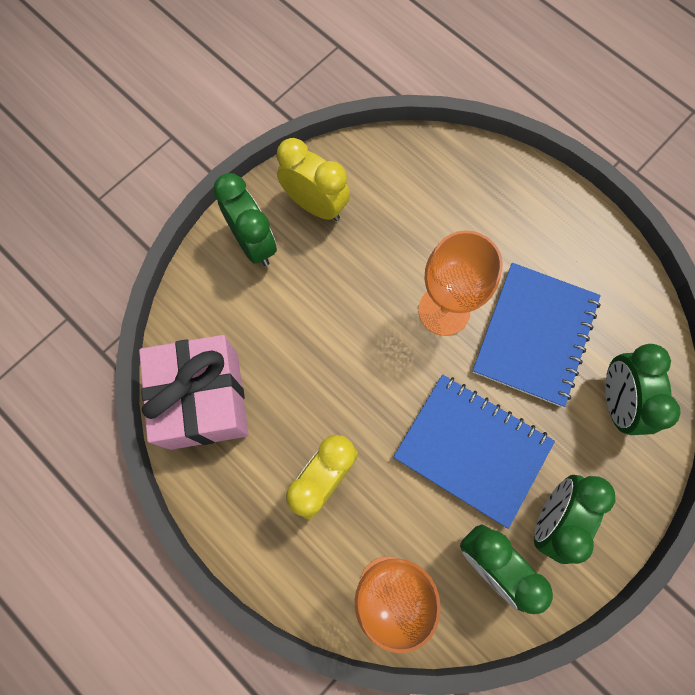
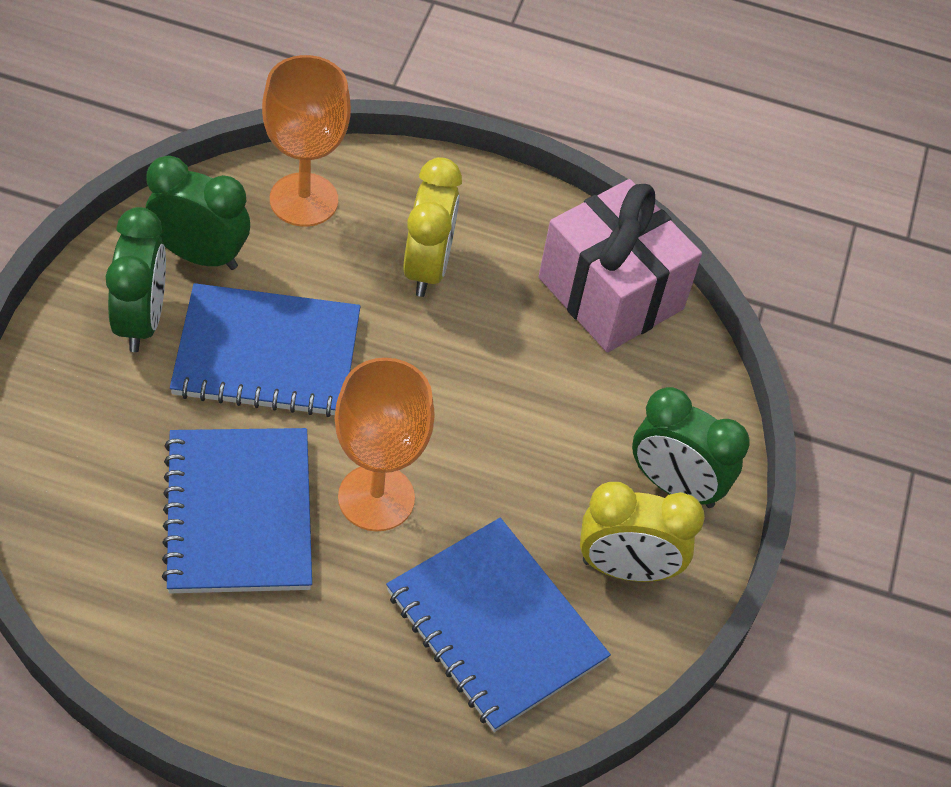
camera: 145 degrees right, 20 degrees down
(410, 203) = (495, 626): none -> blue notebook
(616, 401) = (98, 472): green clock -> none

